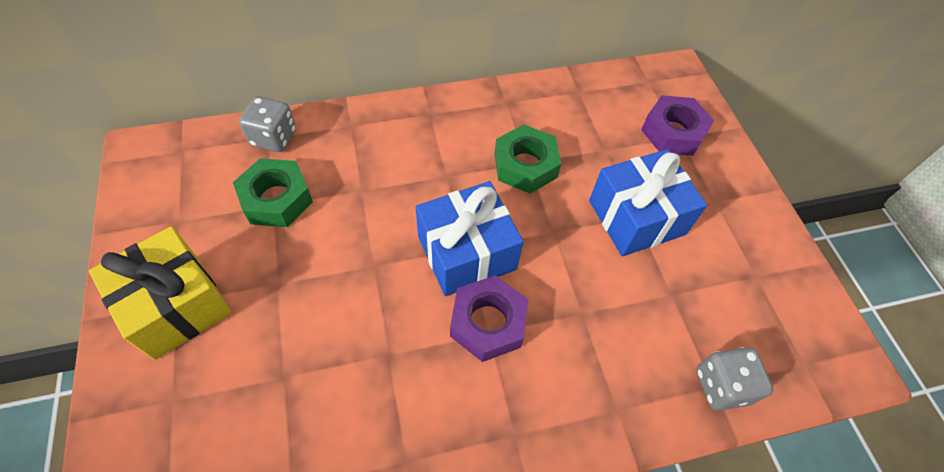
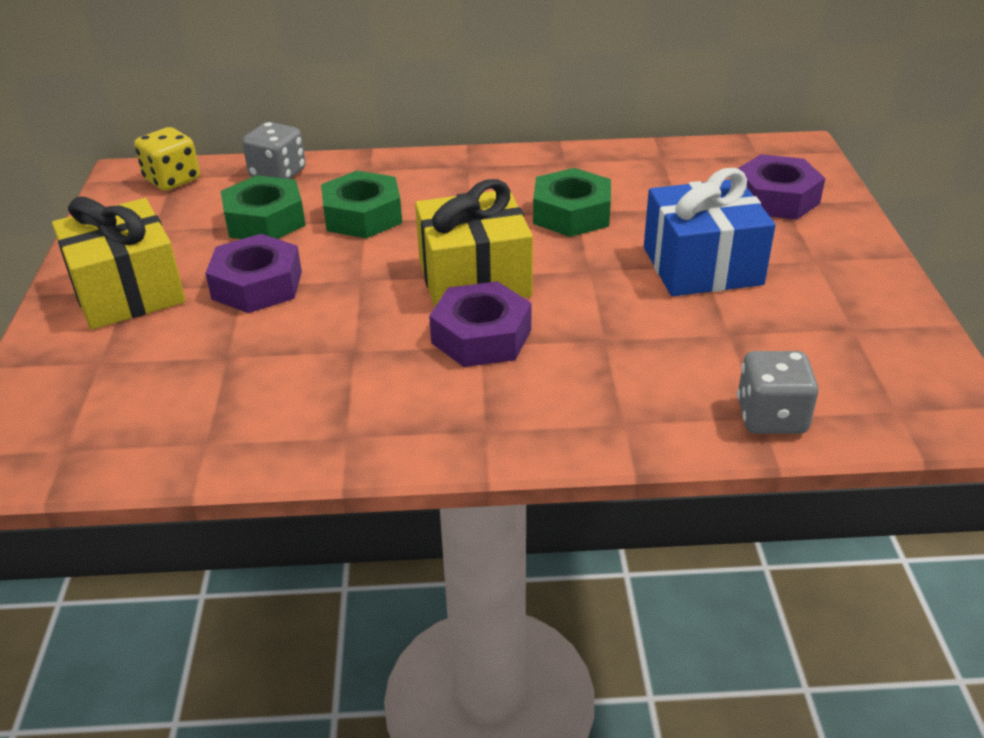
camera: 15 degrees right, 20 degrees down
(182, 154) = (172, 180): none -> yellow dice
(289, 283) = (257, 285): none -> purple nut
(358, 185) = (362, 216): none -> green nut
(466, 253) = (474, 278): blue gift -> yellow gift

